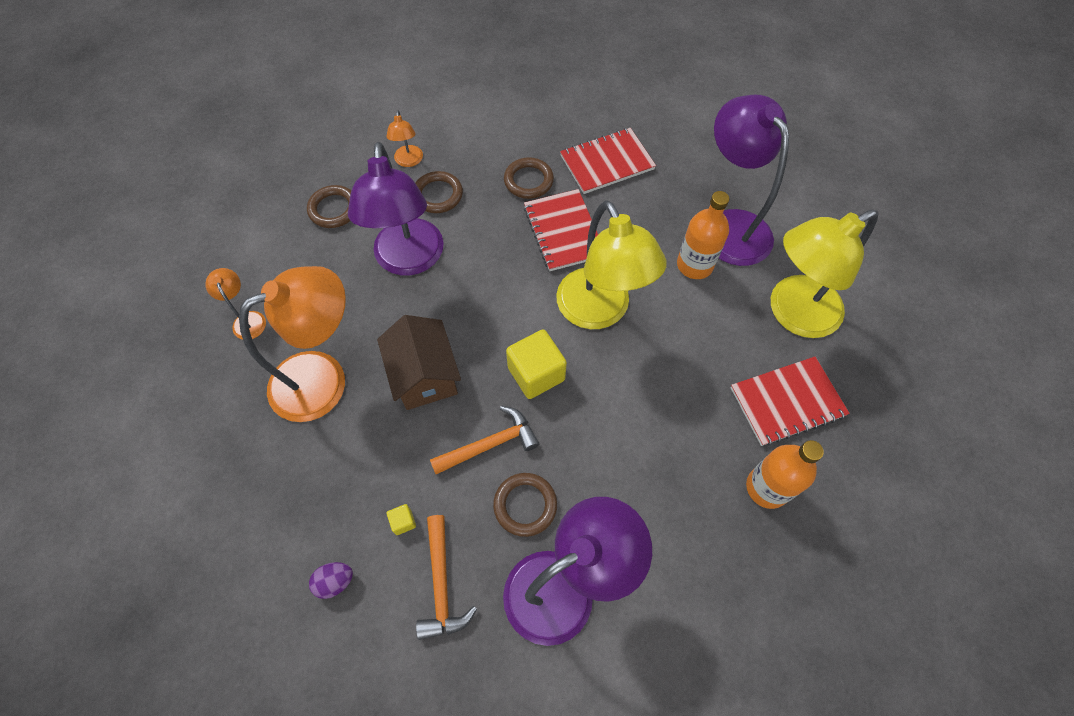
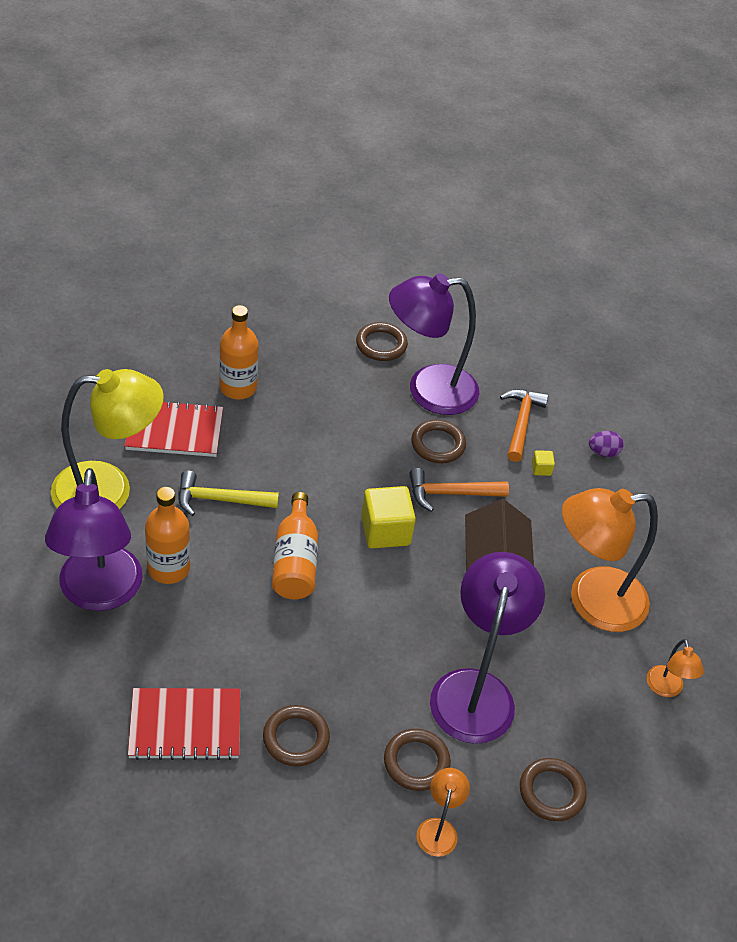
camera: 165 degrees left, 15 degrees down
(564, 231) = (287, 657): red notebook -> none
(600, 311) = (295, 561): yellow lamp -> orange bottle
(652, 642) = (381, 345): none -> brown ring
(696, 344) = (220, 500): none -> yellow hammer

